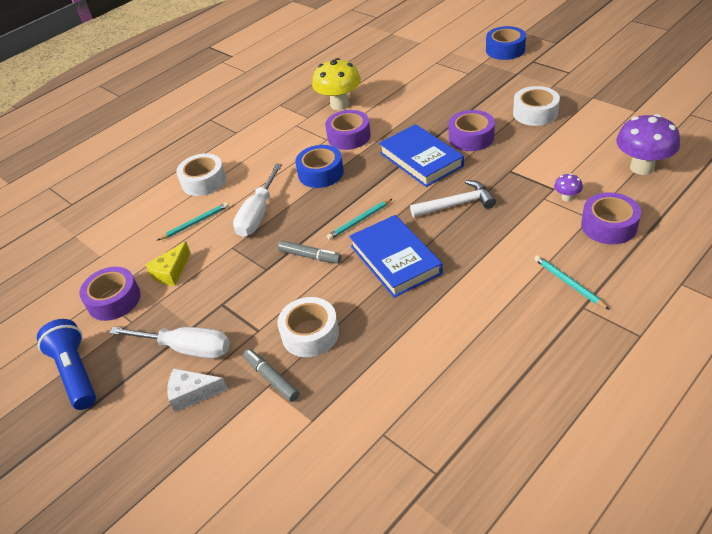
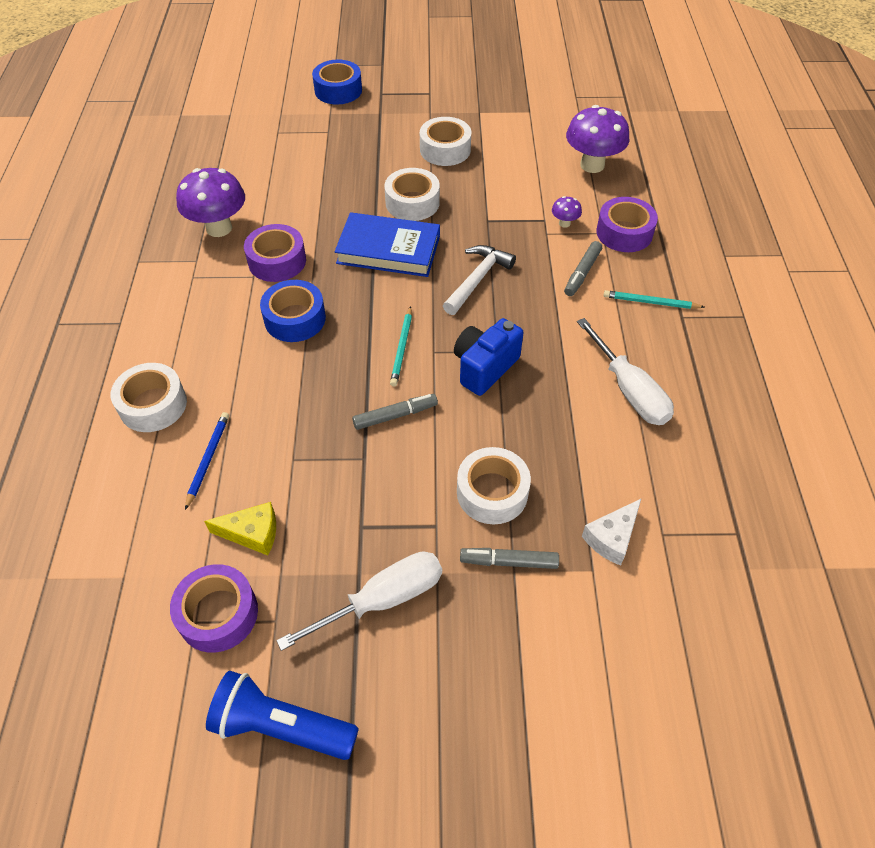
camera: 50 degrees left, 10 degrees up
(171, 272) = (252, 533): yellow cheese -> yellow cheese turned 75 degrees counterclockwise
(192, 393) = (449, 638): white cheese -> white cheese (612, 538)
(195, 223) = (208, 460): turquoise pencil -> blue pencil
(258, 214) = (277, 404): white screwdriver -> white screwdriver (629, 390)
(339, 104) = (219, 228): yellow mushroom -> purple mushroom
(395, 259) = (484, 367): blue book -> blue camera
(471, 137) = (412, 203): purple tape -> white tape
(538, 237) = (582, 273): none -> grey marker

